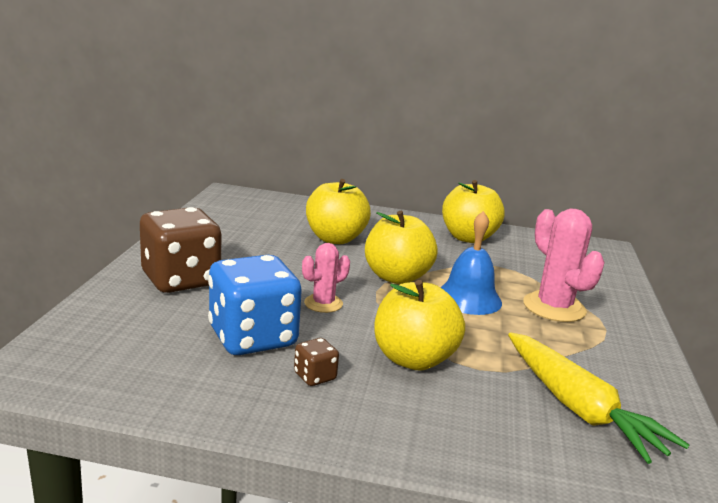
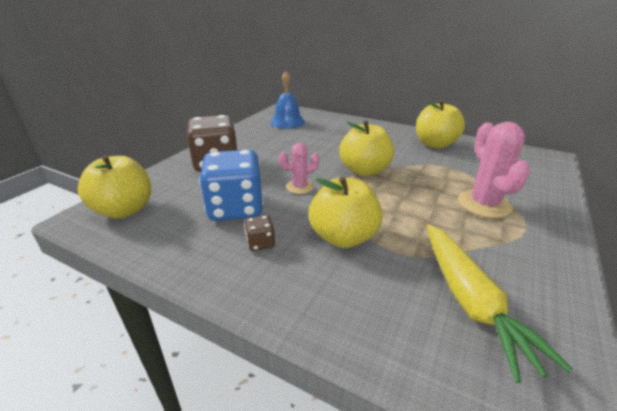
camera: 20 degrees right, 10 degrees up
(335, 239) = (334, 141): yellow apple -> yellow apple (124, 210)
(468, 298) = (413, 191): blue bell -> blue bell (287, 122)

